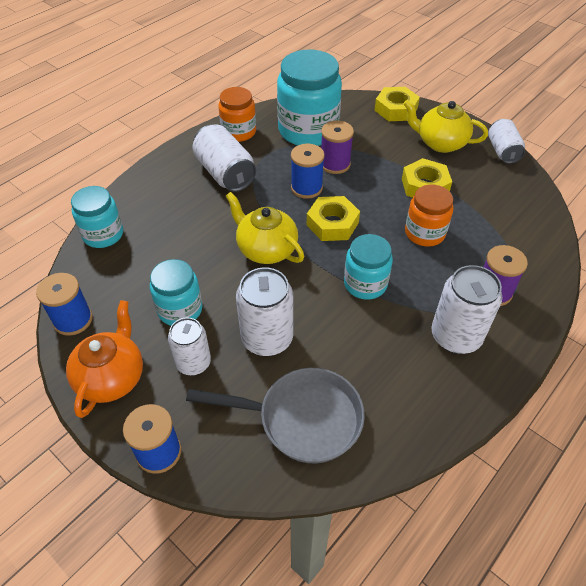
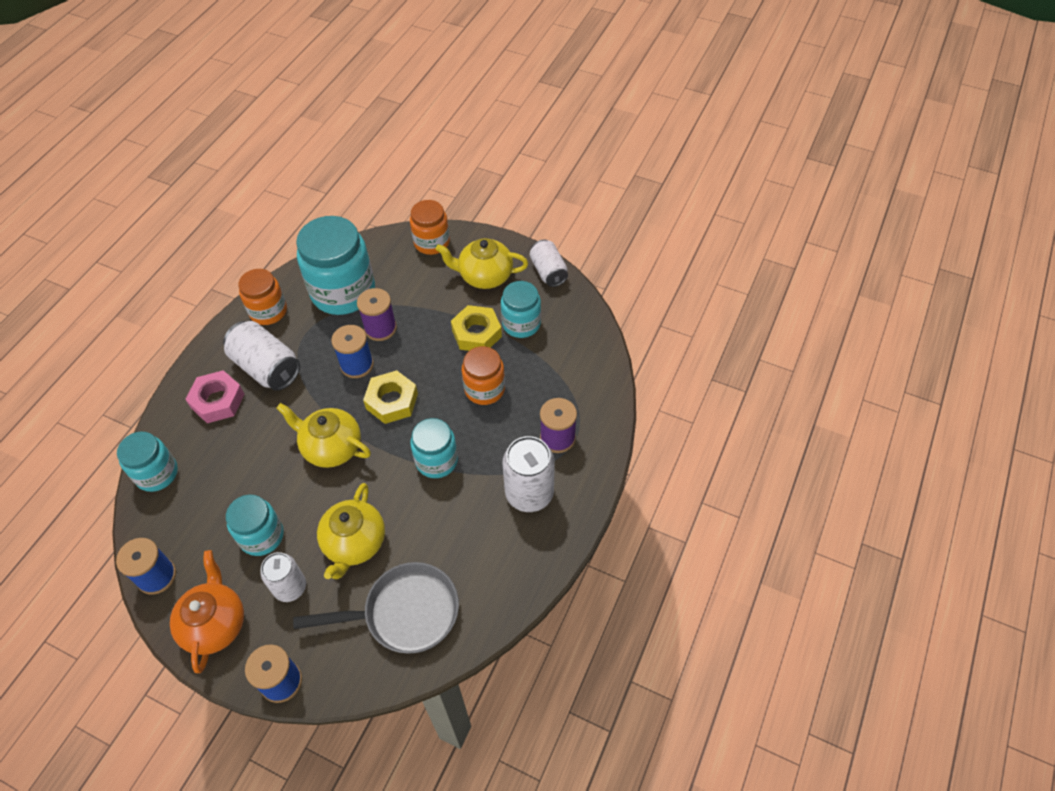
camera: 15 degrees left, 5 degrees up
(174, 189) = (218, 401): none -> pink nut
(267, 338) = (354, 543): white can -> yellow teapot
(396, 109) = (432, 242): yellow nut -> orange jar
(470, 187) = (521, 324): none -> turquoise jar

